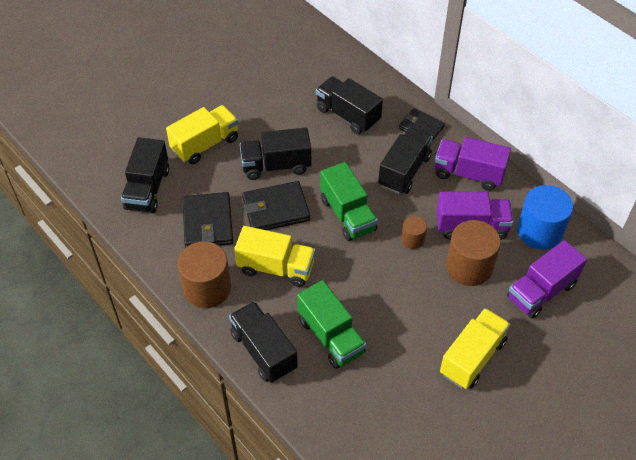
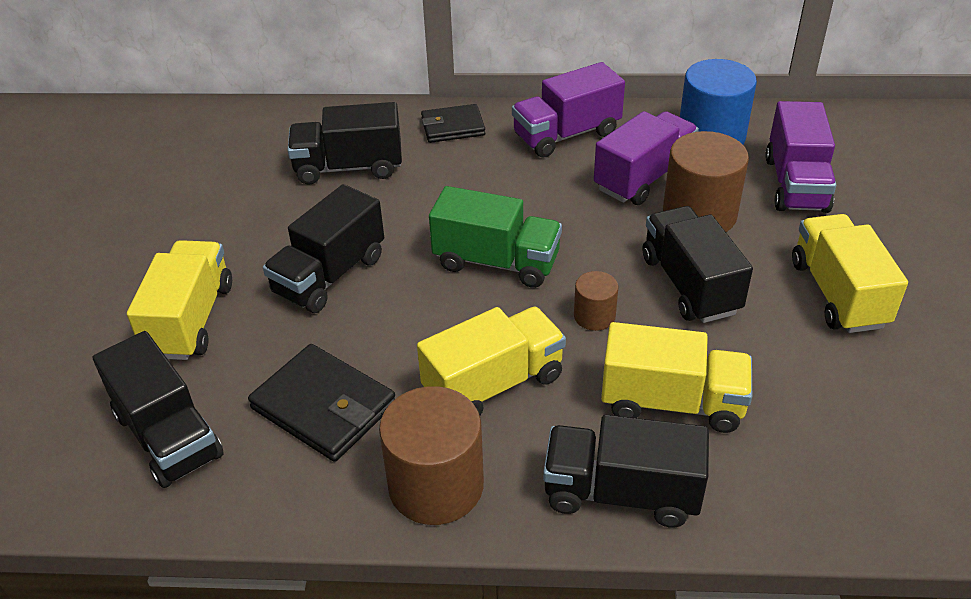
camera: 45 degrees left, 10 degrees down
(276, 209) = (398, 321): black wallet -> none
(331, 336) = (672, 402): green truck -> yellow truck
(404, 171) = (496, 177): black truck -> black truck (690, 285)
(413, 239) = (604, 232): brown cylinder -> brown cylinder (594, 316)

